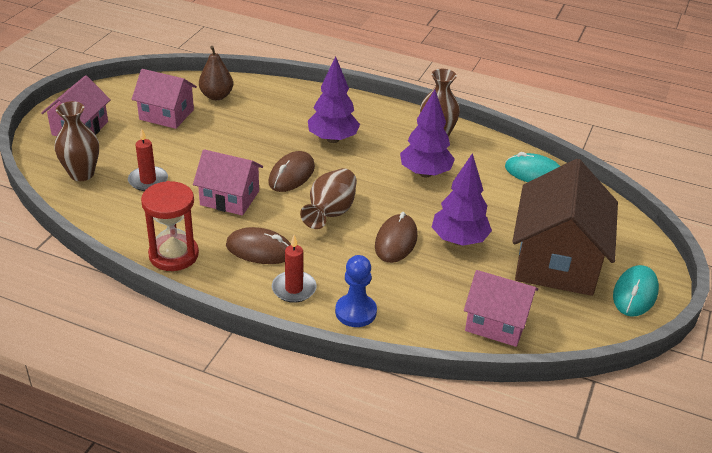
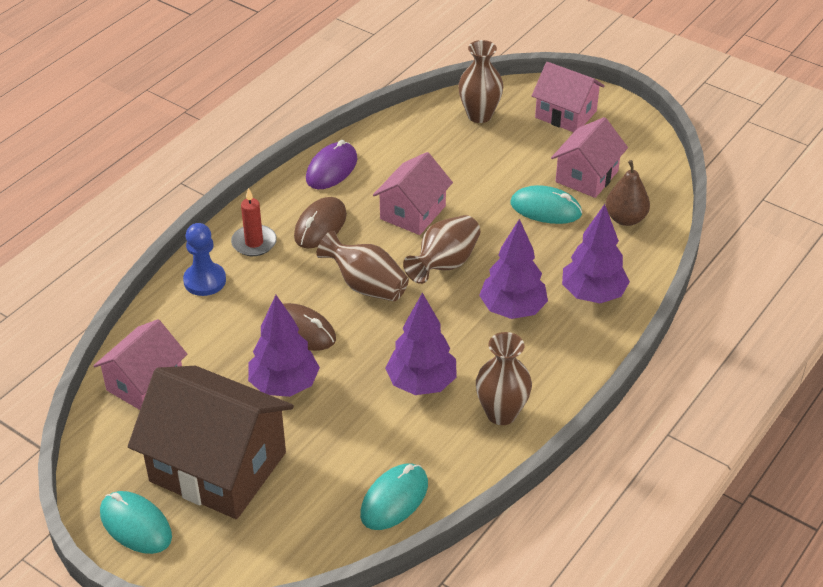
camera: 105 degrees right, 5 degrees up
(148, 180) = (458, 158): red candle -> none
(174, 255) = (331, 169): red hourglass -> purple mouse
(211, 131) = (545, 209): none -> turquoise mouse
(291, 175) = (444, 264): brown mouse -> brown vase
(305, 106) = (592, 294): none -> purple tree

